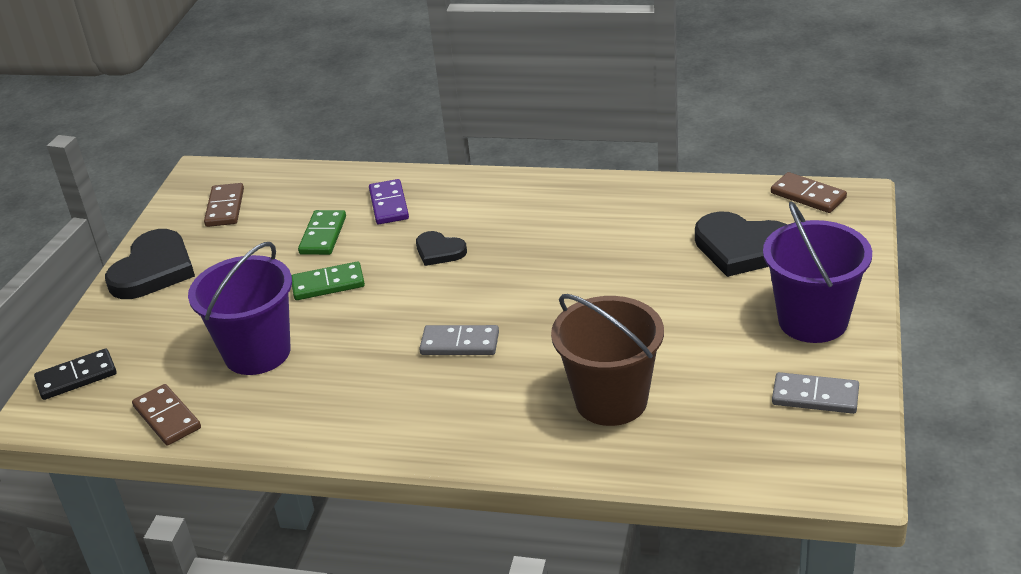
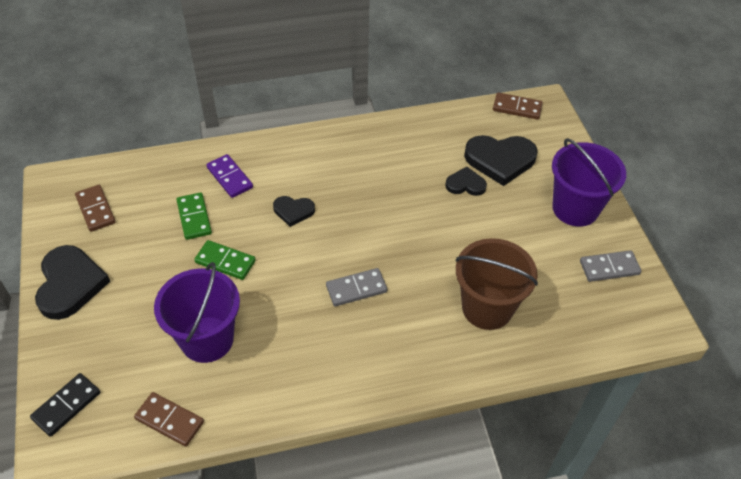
camera: 30 degrees left, 15 degrees up
(328, 284) = (225, 261): green domino -> green domino turned 60 degrees clockwise
(676, 265) = (465, 184): none -> black heart

